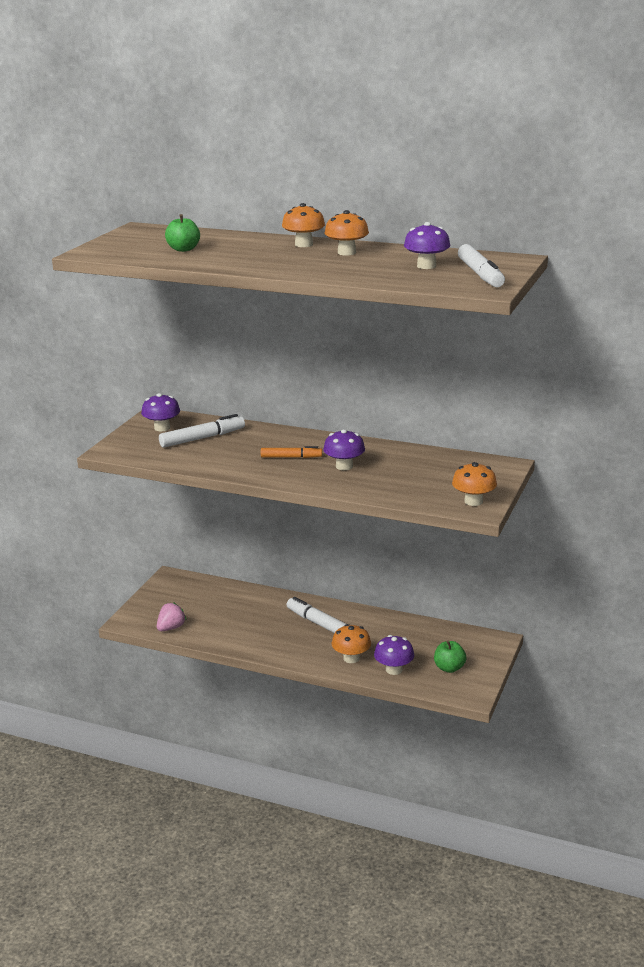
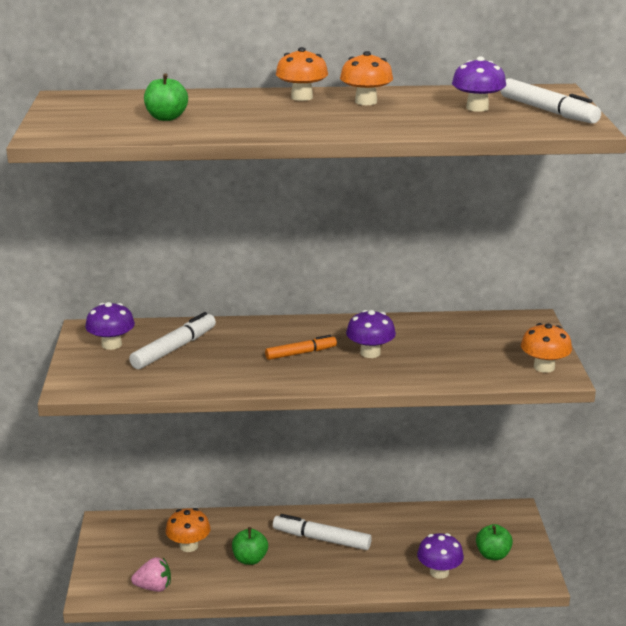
camera: 25 degrees left, 0 degrees up
(171, 628) = (154, 587): pink strawberry -> pink strawberry turned 75 degrees clockwise
(254, 625) = (250, 559): none -> green apple
(351, 658) = (385, 571): orange mushroom -> orange mushroom (189, 546)

